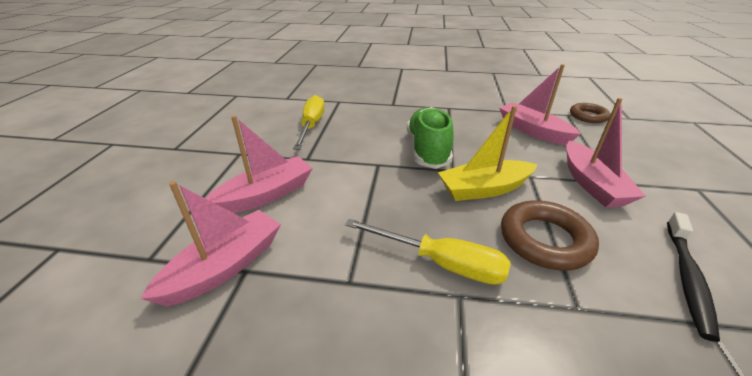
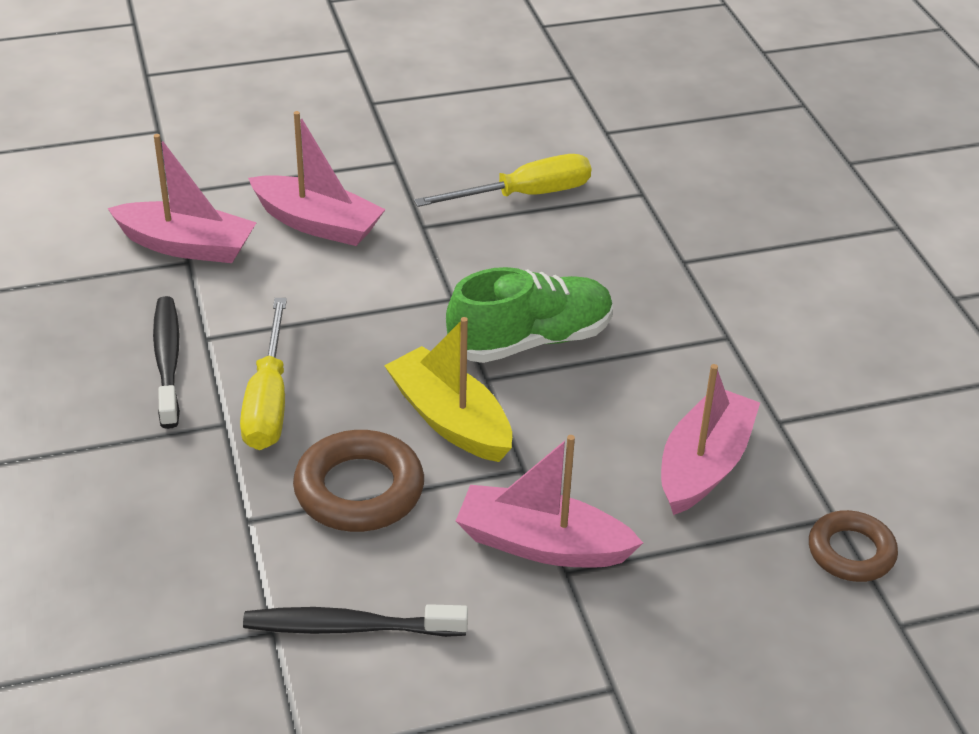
camera: 65 degrees right, 5 degrees up
(364, 315) = (168, 360): none -> black toothbrush
(591, 184) = (542, 544): pink boat -> pink boat turned 45 degrees clockwise

